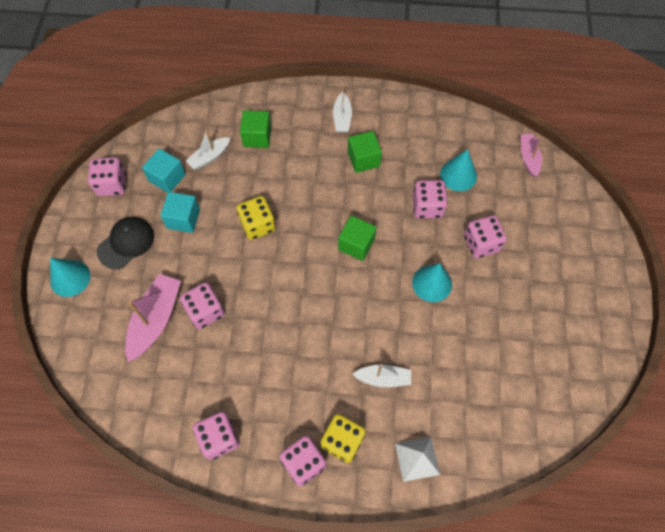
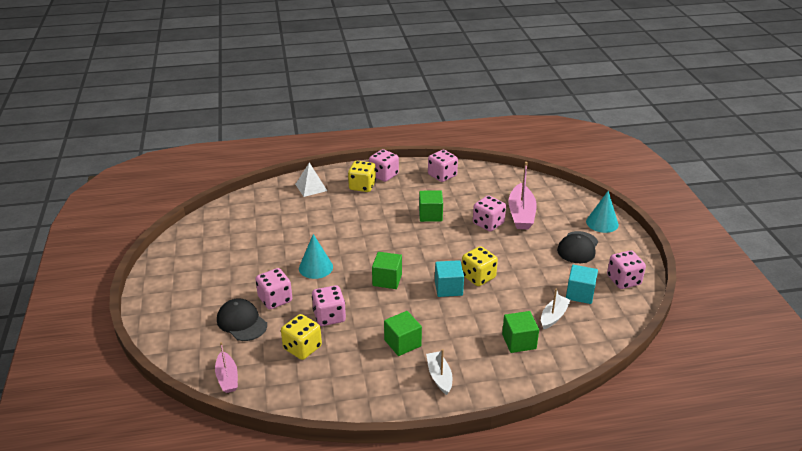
camera: 165 degrees right, 30 degrees down
(183, 219) = (544, 270): turquoise cube -> turquoise cube (448, 288)
(269, 347) = (430, 215): none -> green cube
(383, 378) = (342, 214): white boat -> none
(458, 175) = (302, 348): turquoise cone -> yellow dice
(516, 220) = (242, 322): none -> black cap

